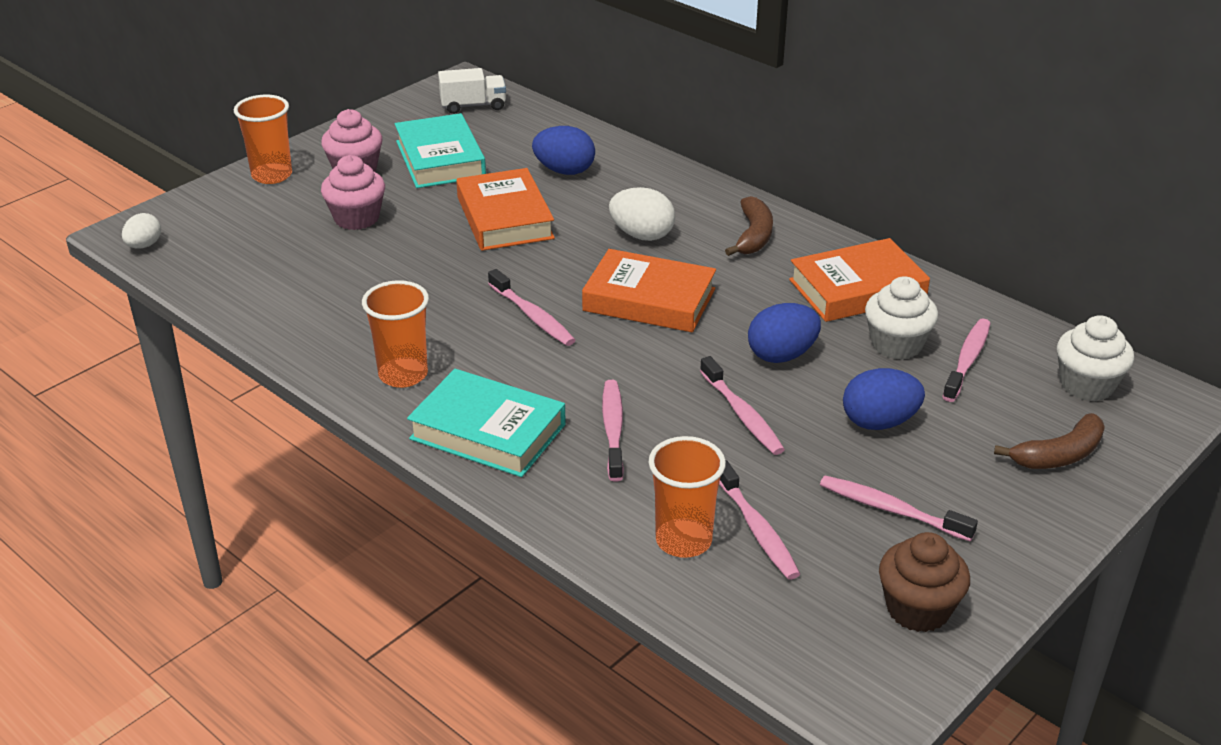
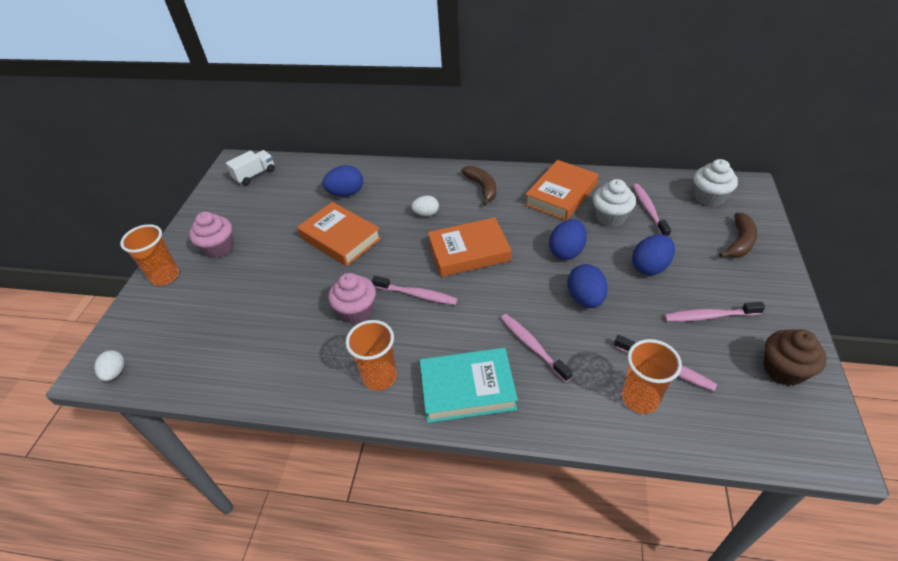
camera: 30 degrees left, 10 degrees up
(356, 218) = (249, 281): pink cupcake -> pink cupcake (356, 311)
(440, 159) = (266, 217): turquoise book -> none
(642, 235) = (426, 214): white egg -> white egg, size x0.65
(742, 415) = (585, 298): pink toothbrush -> blue egg

